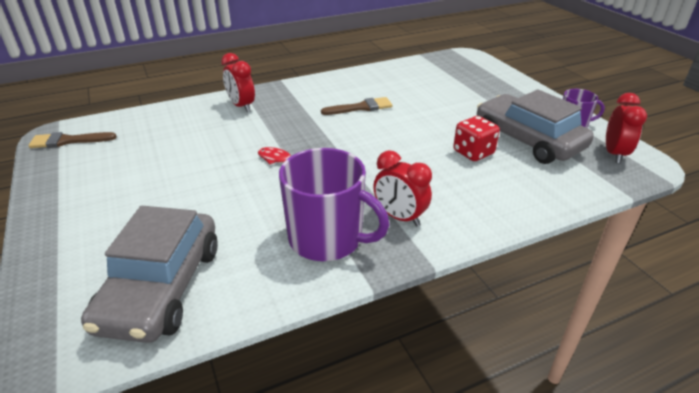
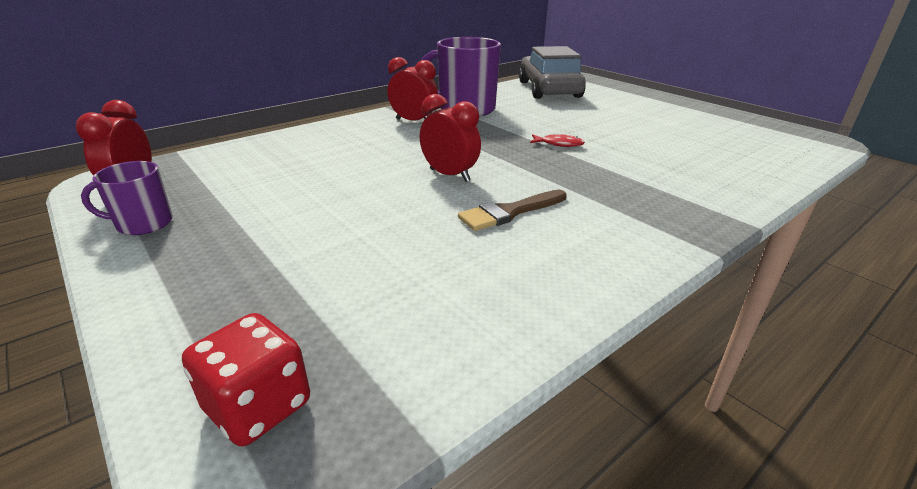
camera: 165 degrees right, 5 degrees down
(68, 141) = (794, 137): brown brush -> none
(241, 106) = (692, 192): red clock -> red clock (449, 175)
(473, 152) = (333, 170): red dice -> red dice (258, 406)
(527, 140) = (246, 192): grey car -> none

